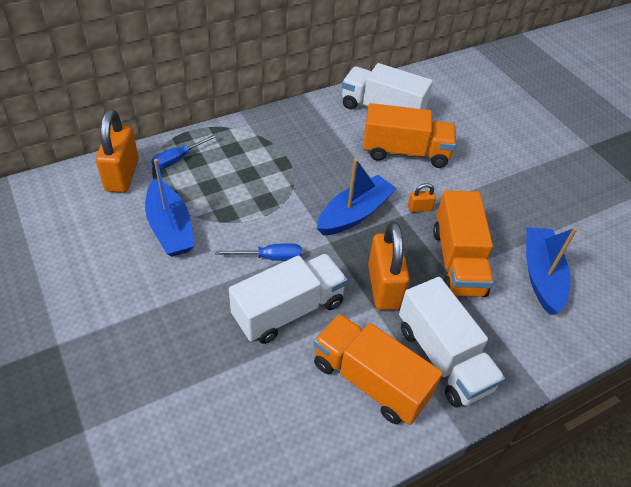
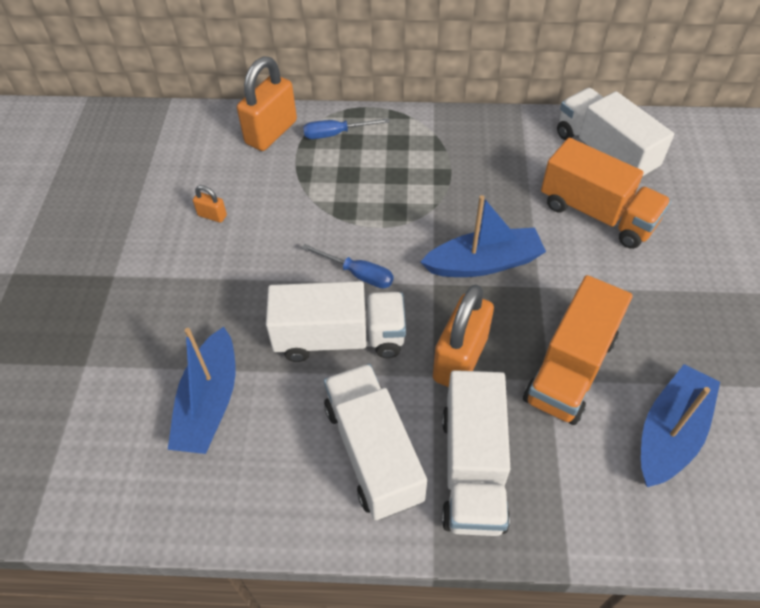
camera: 35 degrees right, 5 degrees up
(170, 228) = (281, 203): blue boat -> blue boat (209, 403)
(370, 380) = (373, 452): orange truck -> white truck
(419, 208) = (567, 287): orange padlock -> orange padlock (212, 215)

